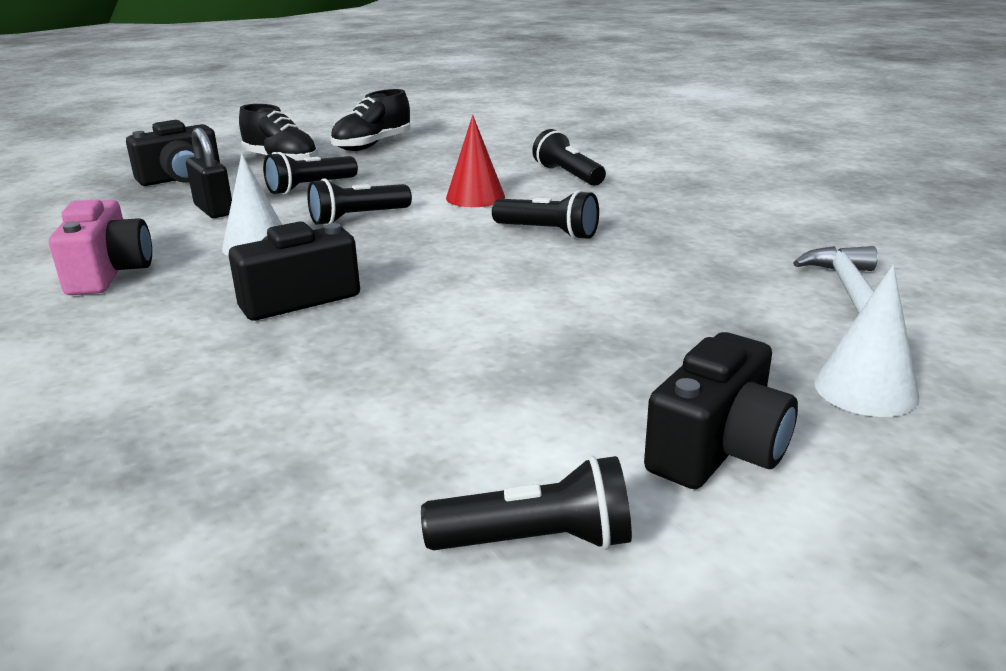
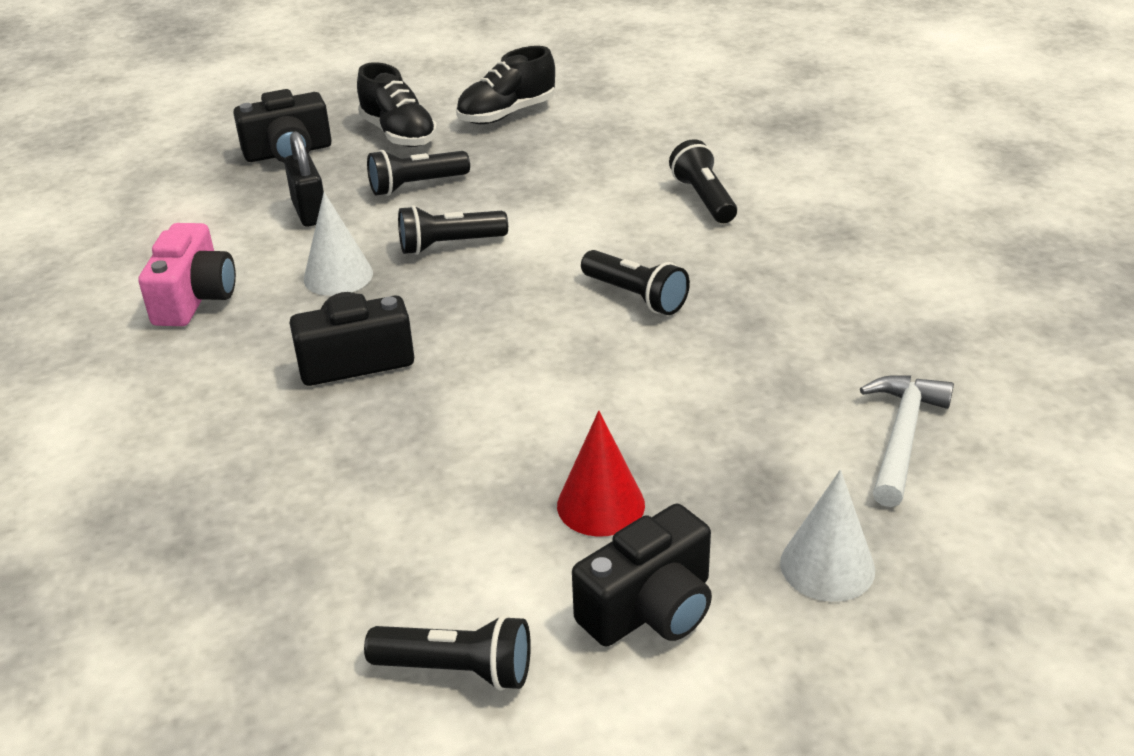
camera: 15 degrees right, 10 degrees up
(475, 197) = (584, 225): red cone -> red cone (600, 505)

